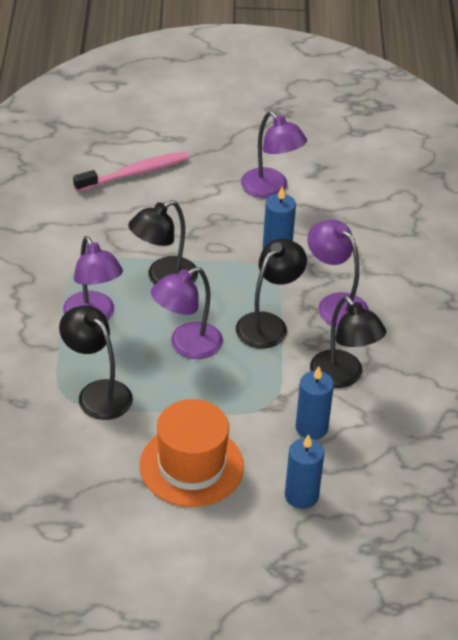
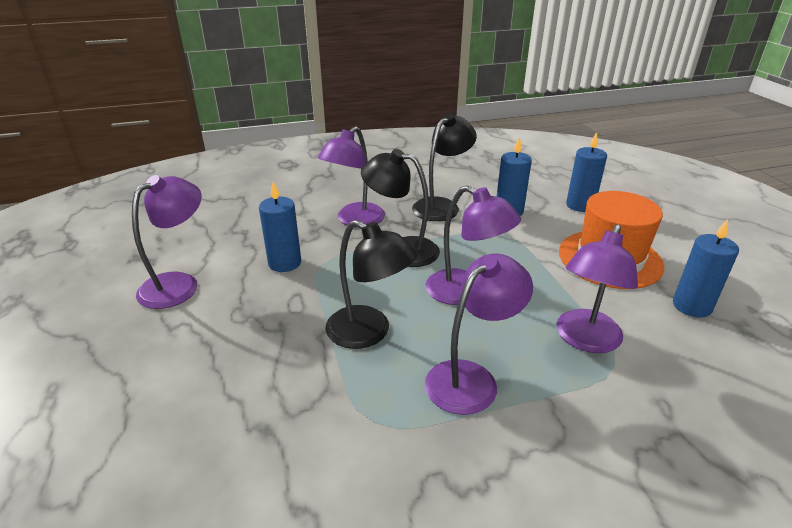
camera: 105 degrees left, 10 degrees down
(97, 393) = (585, 340): black lamp -> purple lamp
(100, 484) = (691, 306): none -> blue candle
(134, 173) = (143, 419): pink toothbrush -> none

